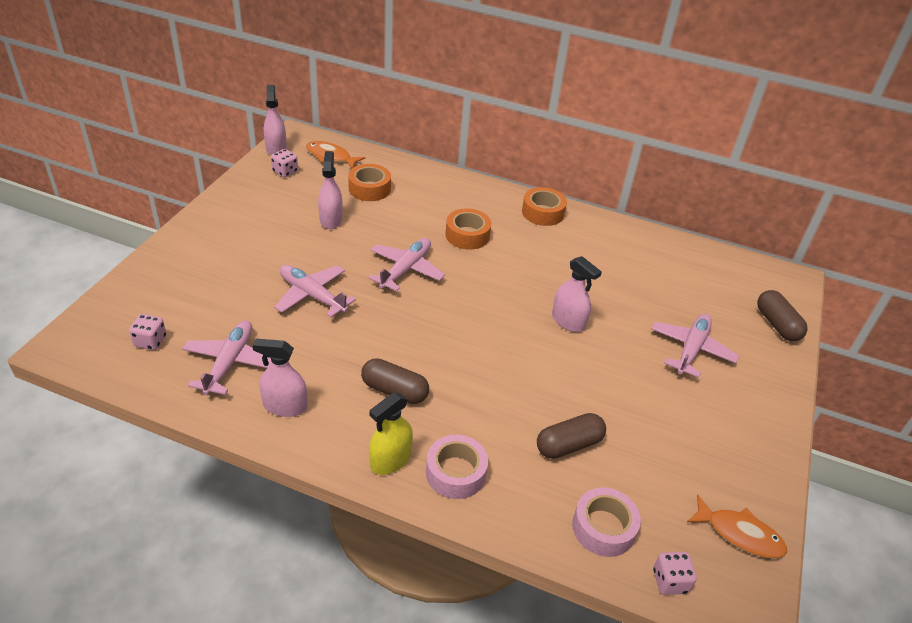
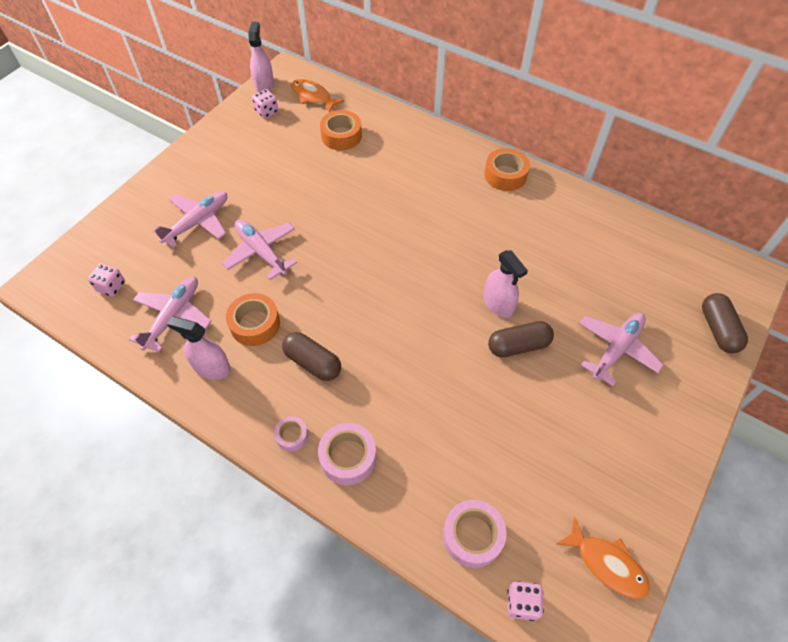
camera: 15 degrees right, 15 degrees up
(331, 219) = (297, 169): pink spray bottle -> none
(390, 460) = (292, 436): yellow spray bottle -> pink tape
(406, 269) = (354, 230): pink plane -> pink plane (198, 222)
(467, 235) = (423, 196): orange tape -> orange tape (255, 324)
(569, 445) = (462, 442): brown capsule -> brown capsule (518, 346)

